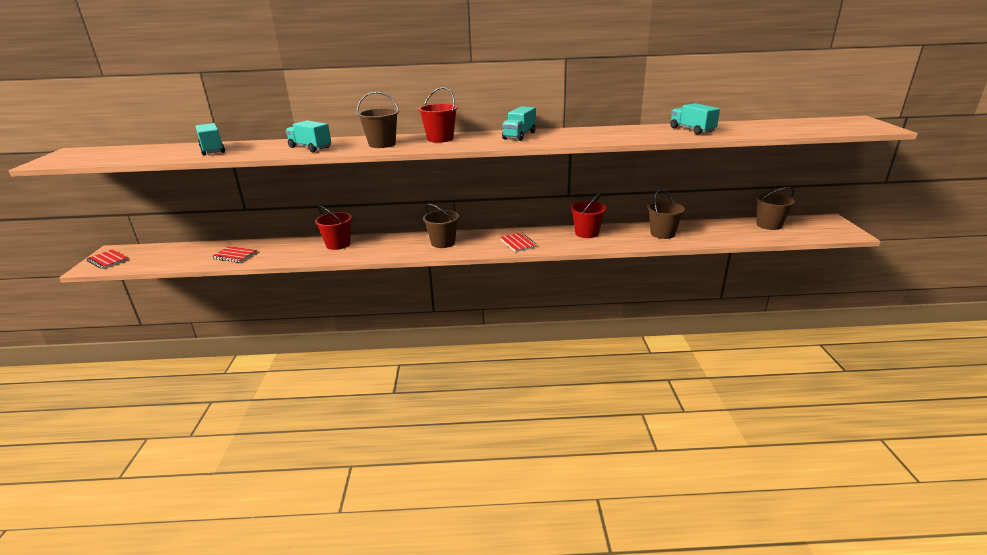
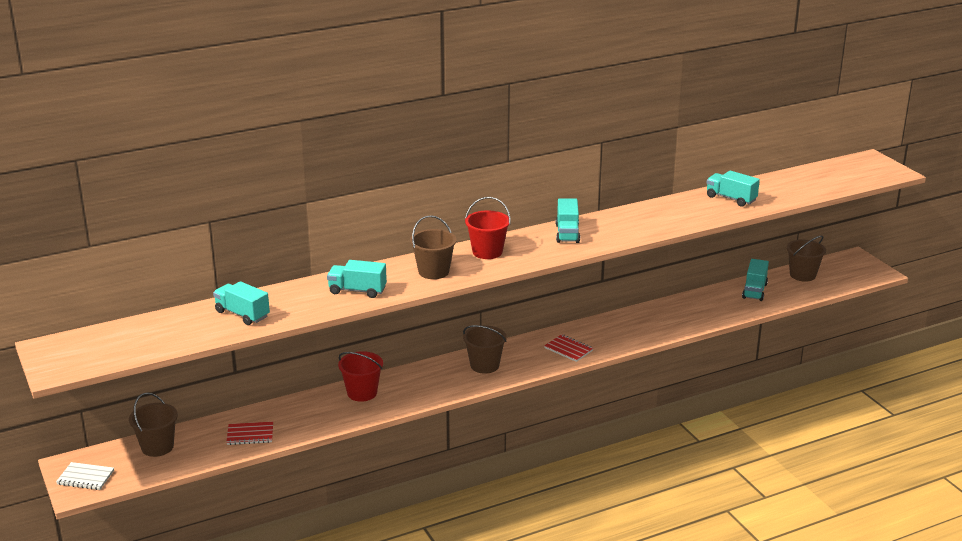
camera: 25 degrees left, 0 degrees up
(107, 260) = (85, 478): red notebook -> white notebook
(586, 233) = (630, 321): red bucket -> none
(662, 233) = (707, 307): brown bucket -> brown bucket (157, 447)
(714, 229) = (754, 291): none -> turquoise truck

